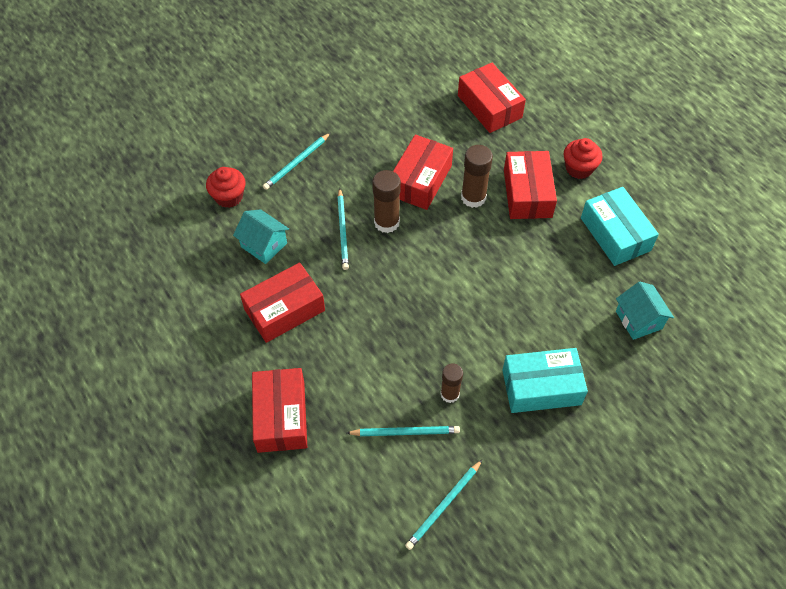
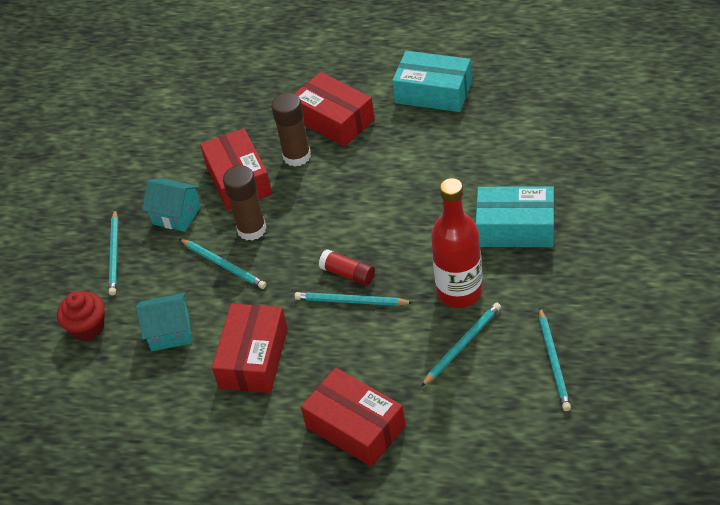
camera: 40 degrees left, 10 degrees down
(380, 331) = (351, 301): none -> turquoise pencil
(402, 310) = (348, 274): none -> red glue stick
(450, 394) = (459, 292): brown glue stick -> red bottle
(489, 106) = (224, 88): red box -> none
(541, 387) = (515, 228): turquoise box -> turquoise box turned 60 degrees clockwise
(579, 168) = (350, 73): red cupcake -> none
(638, 320) = (521, 129): turquoise house -> turquoise house (176, 215)

